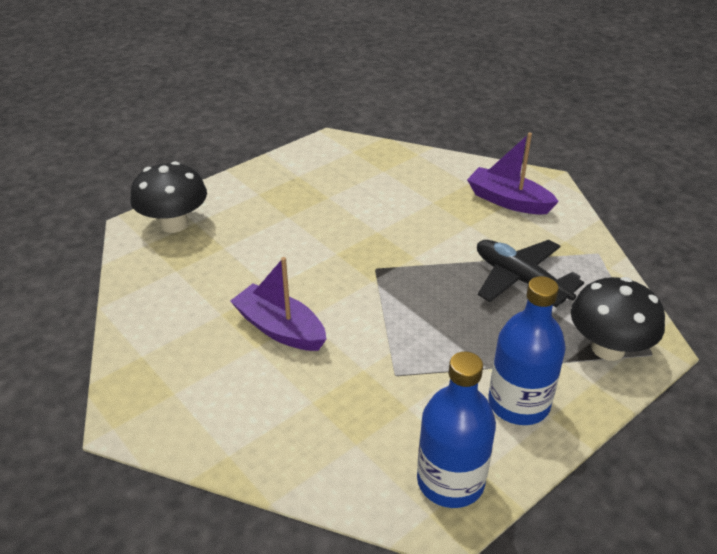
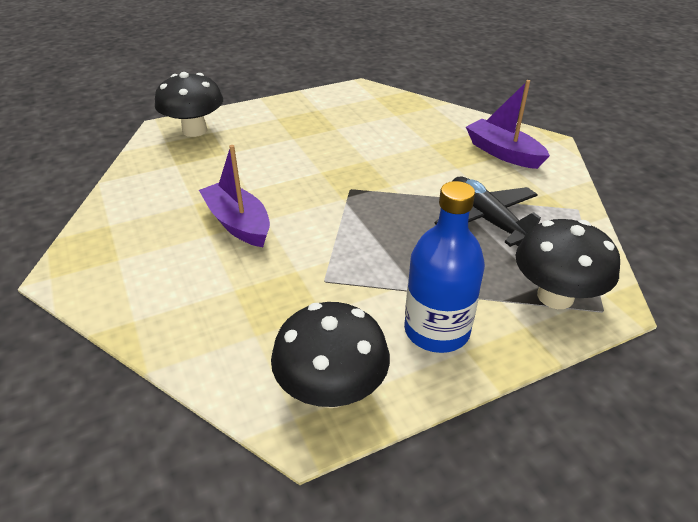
camera: 15 degrees right, 0 degrees up
(450, 481) = (331, 390): blue bottle -> black mushroom

